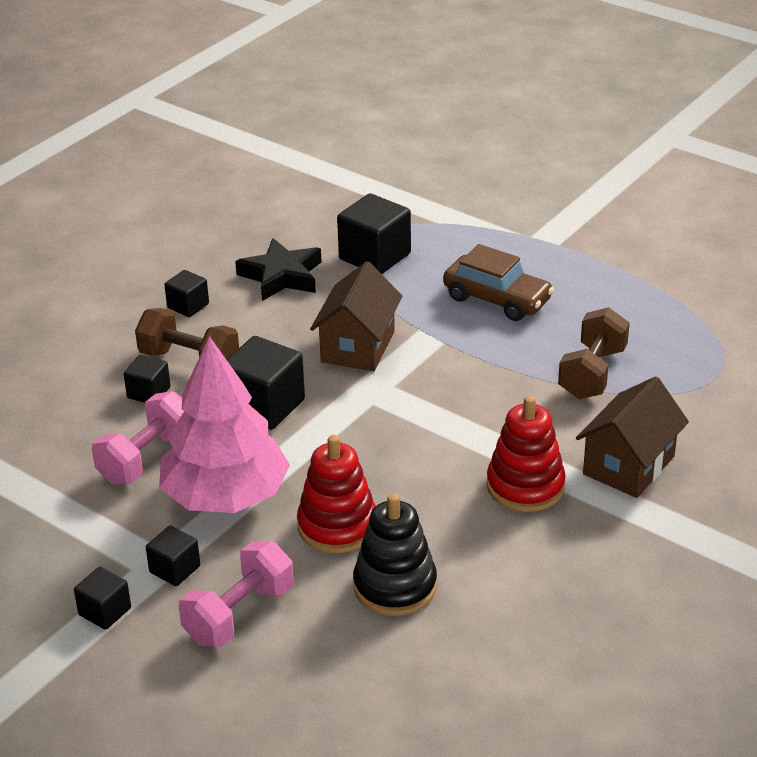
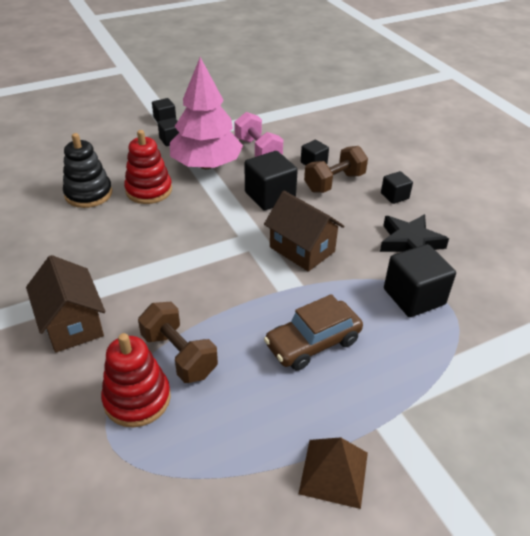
camera: 115 degrees right, 5 degrees up
(239, 614) = (124, 148): pink dumbbell -> none
(525, 486) = (105, 267): red stacking toy -> red stacking toy (137, 399)
(621, 253) = (334, 473): none -> brown pyramid

